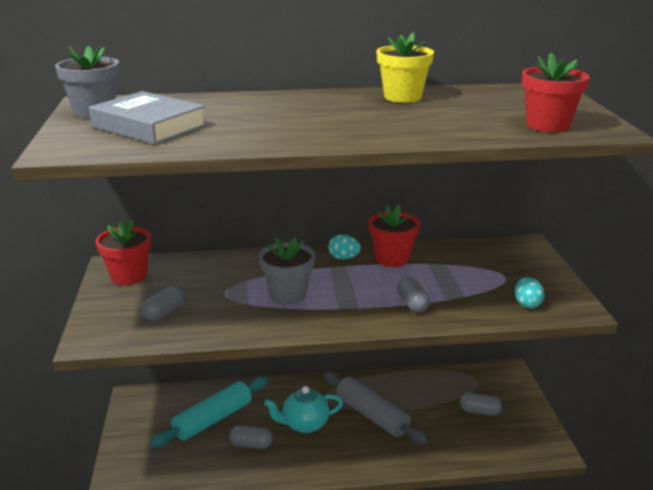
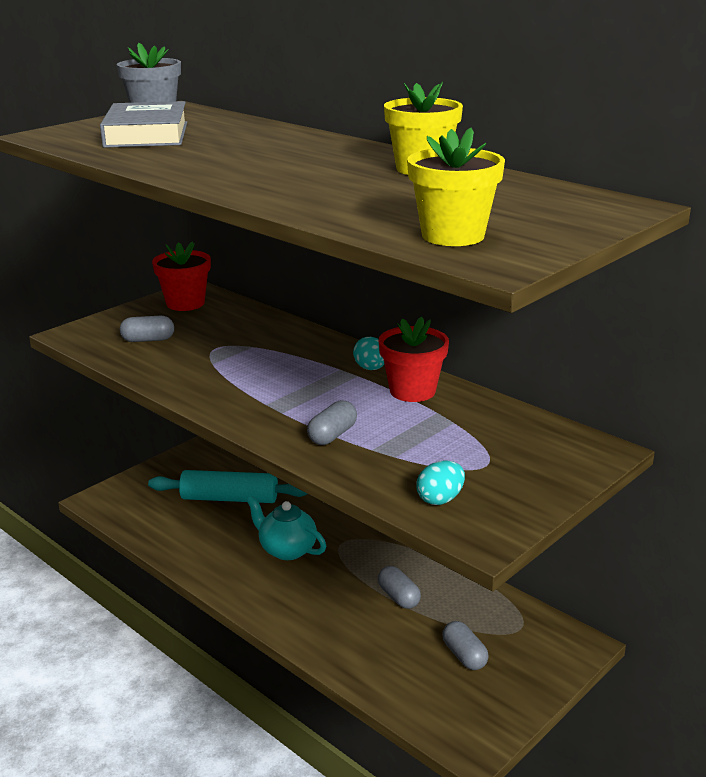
camera: 50 degrees right, 0 degrees up
(251, 444) = (222, 536): grey capsule -> grey capsule (398, 597)
(288, 294) = (255, 372): grey flower pot -> none
(372, 415) = (354, 583): grey rolling pin -> none
(548, 125) = (453, 235): red flower pot -> yellow flower pot

